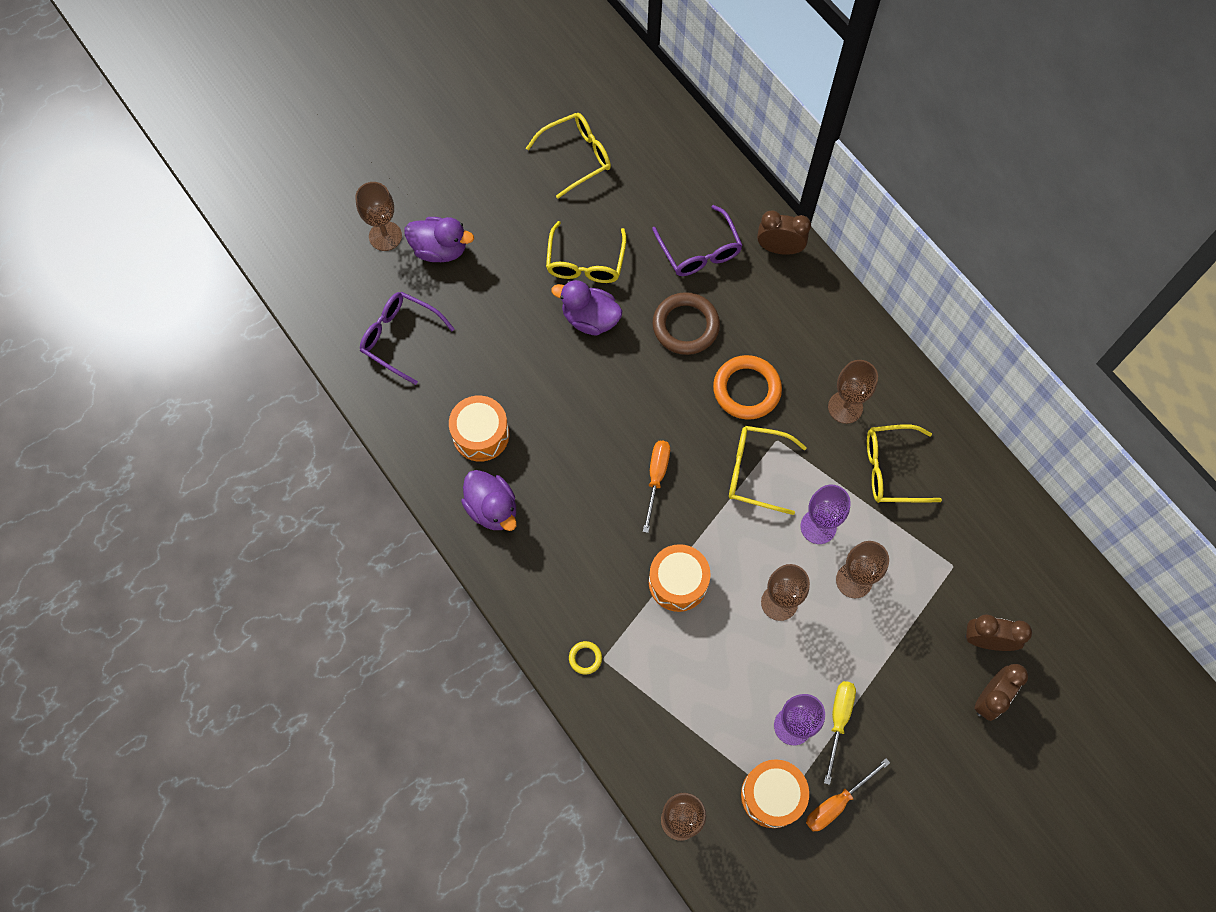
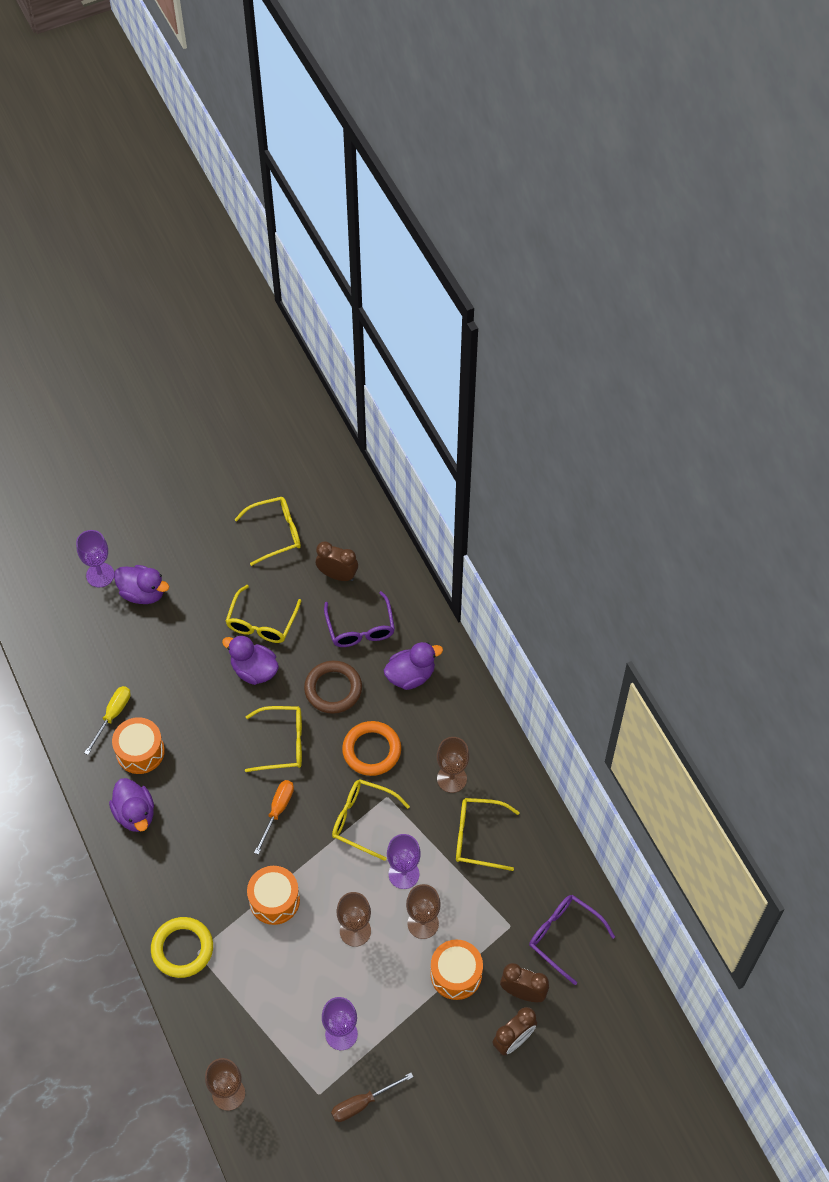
camera: 10 degrees right, 10 degrees down
(385, 236) = (100, 575): brown goblet -> purple goblet
(400, 337) = (92, 661): purple glasses -> purple glasses (564, 936)
(585, 658) = (182, 949): yellow ring -> yellow ring, size x2.21
(643, 398) = (282, 743): none -> yellow glasses
(770, 296) = (411, 675): none -> purple duck
(772, 795) = (310, 1087): orange drum -> orange drum (456, 974)
(779, 248) = (429, 636): brown clock -> brown clock (337, 575)
(837, 802) = (362, 1103): orange screwdriver -> brown screwdriver
(838, 721) = (380, 1036): yellow screwdriver -> yellow screwdriver (112, 716)

